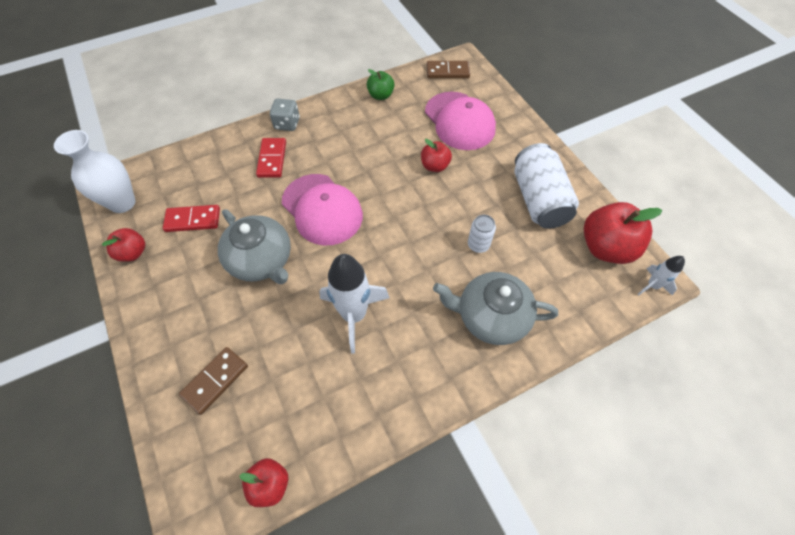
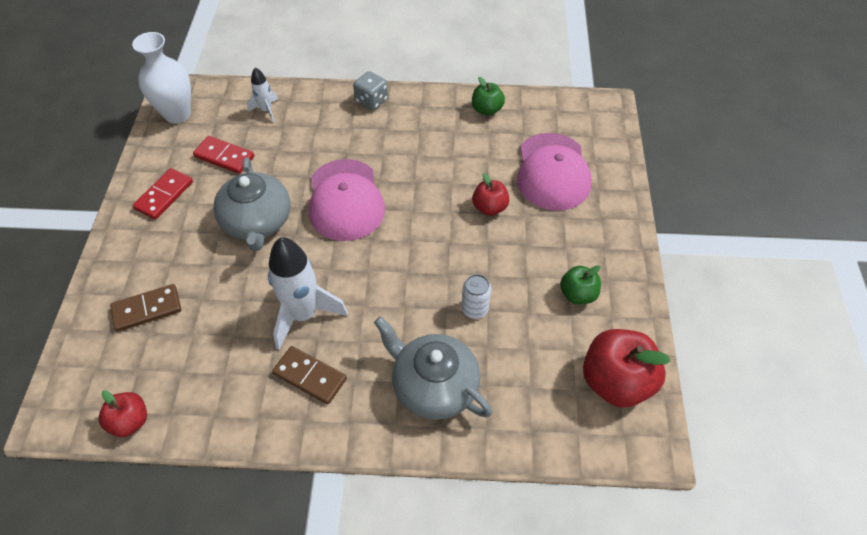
camera: 30 degrees right, 5 degrees down
(133, 253) = (156, 163): red apple -> none
(272, 159) = (333, 130): red domino -> red domino (164, 195)
(447, 71) = (580, 113): brown domino -> brown domino (310, 376)
(538, 200) = (578, 294): white can -> green apple
(652, 286) = (638, 449): white rocket -> white rocket (266, 110)

